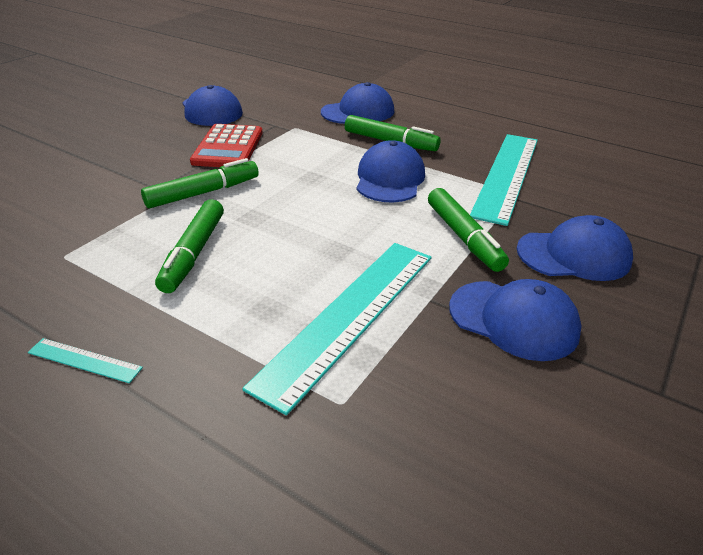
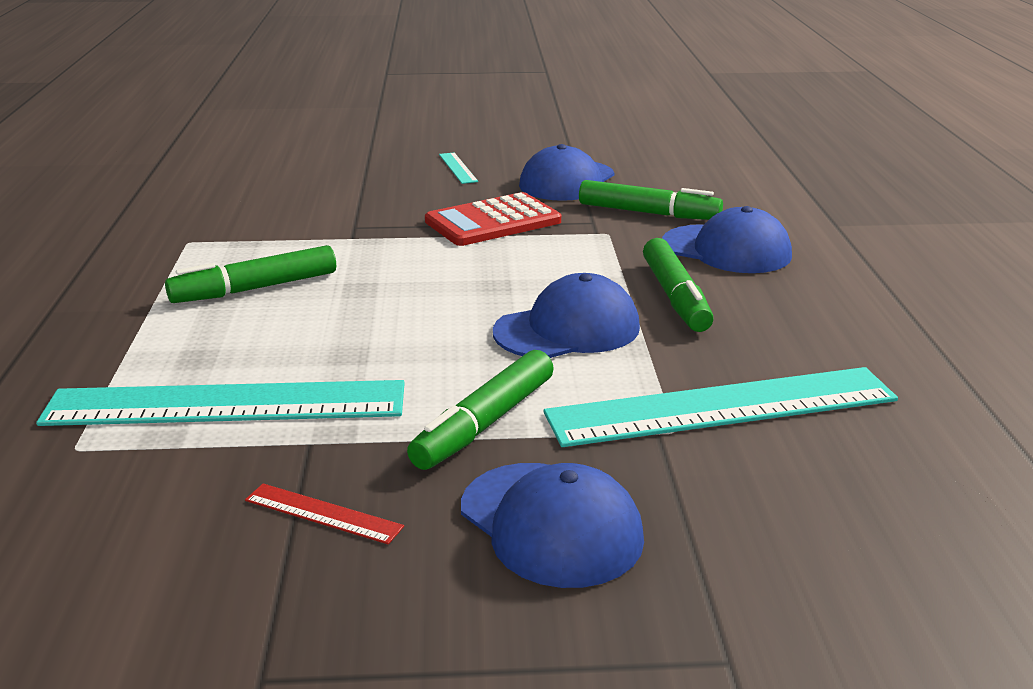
camera: 55 degrees right, 10 degrees down
(84, 360) = (49, 311): turquoise ruler -> turquoise ruler (457, 168)
(203, 193) = (375, 249): green marker -> green marker (648, 213)
(513, 320) = (323, 513): blue cap -> red ruler

